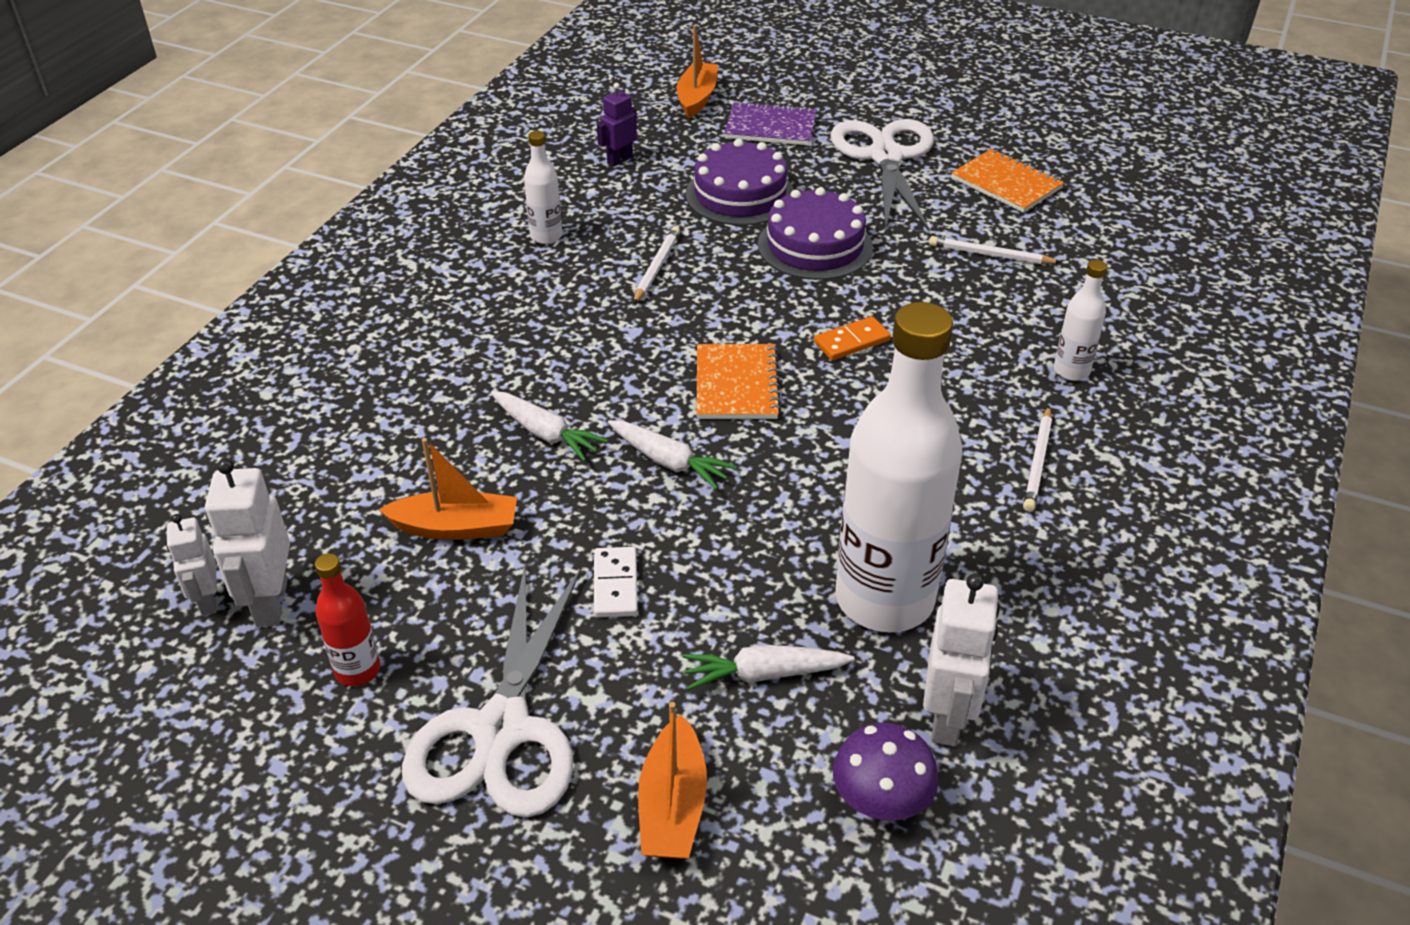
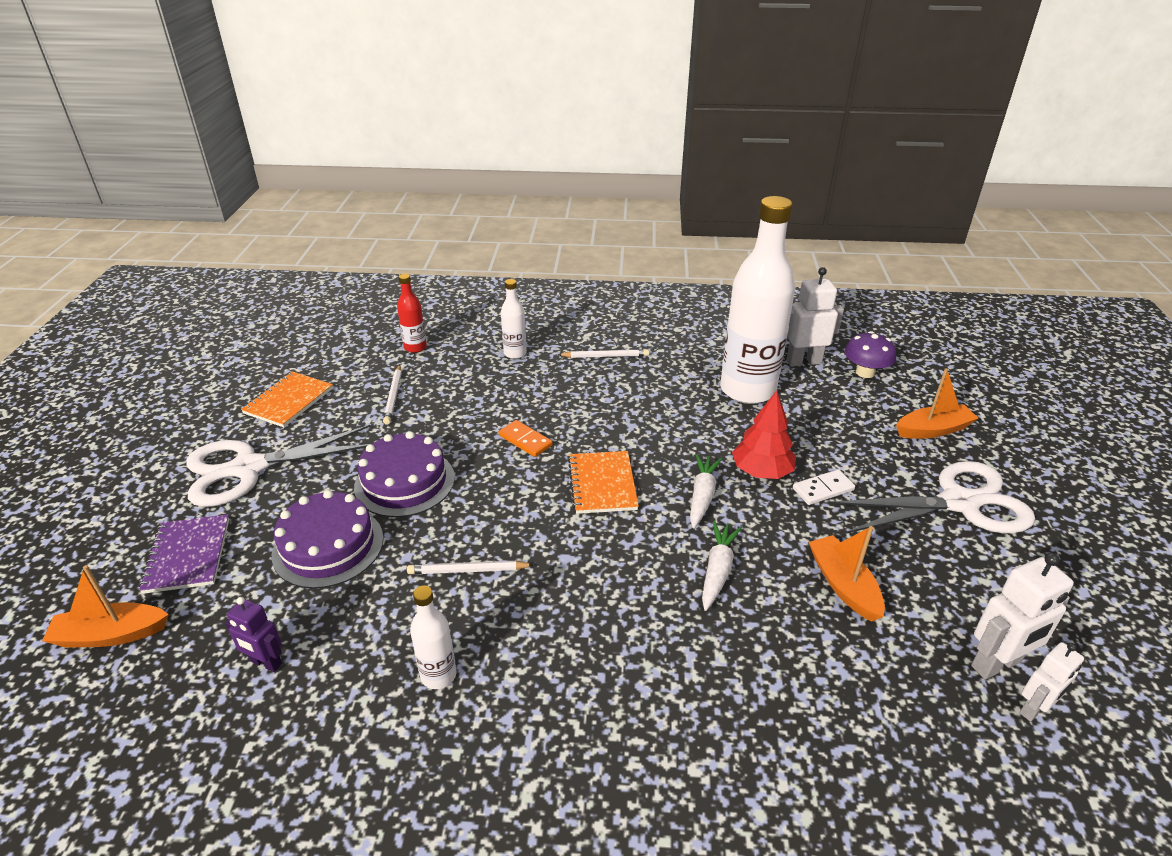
camera: 110 degrees left, 5 degrees down
(357, 670) = (991, 585): red bottle -> red bottle (415, 347)
(684, 536) = (761, 471): none -> red tree
(736, 384) = (602, 484): orange notebook -> orange notebook turned 75 degrees counterclockwise
(764, 674) = (831, 419): white carrot -> none

